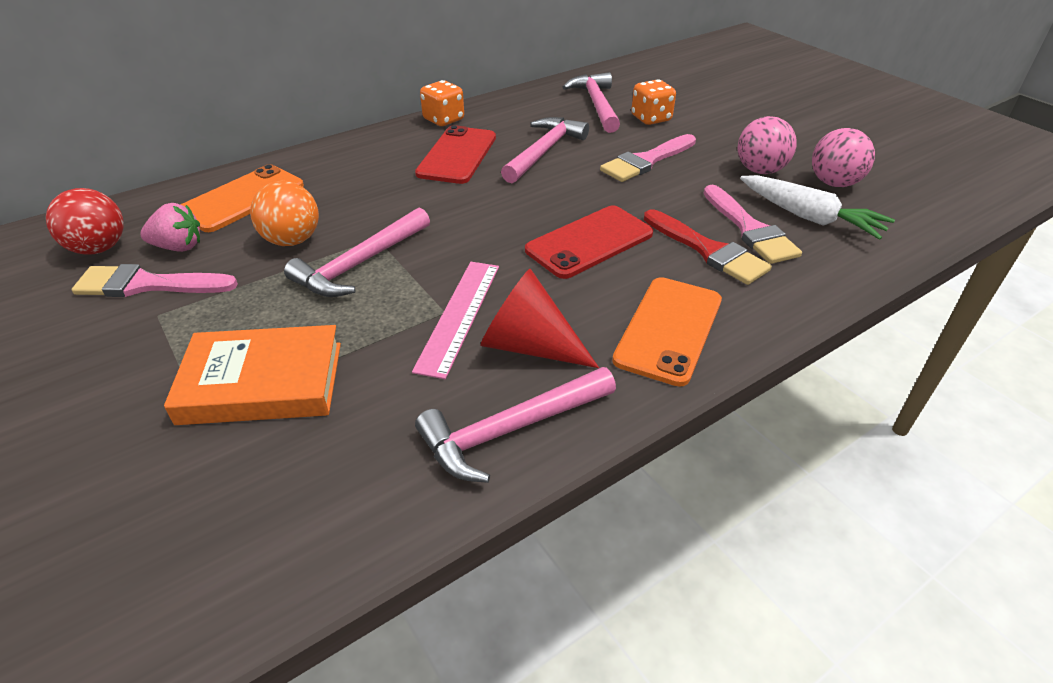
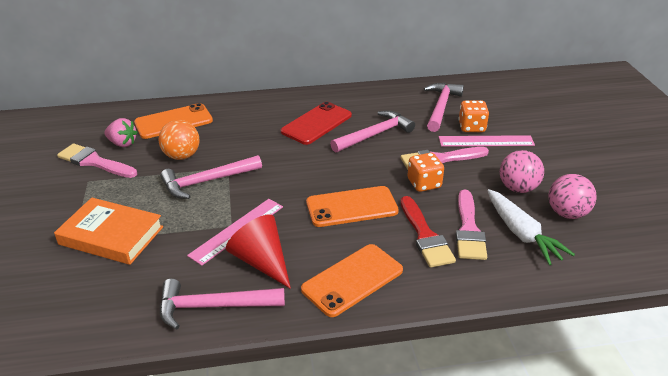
camera: 25 degrees right, 5 degrees down
(99, 248) = (85, 133): red ball -> none
(443, 120) = (328, 95): orange dice -> orange dice (424, 184)
(589, 242) = (351, 207): red phone -> orange phone
(680, 129) = (486, 141): none -> pink ruler

